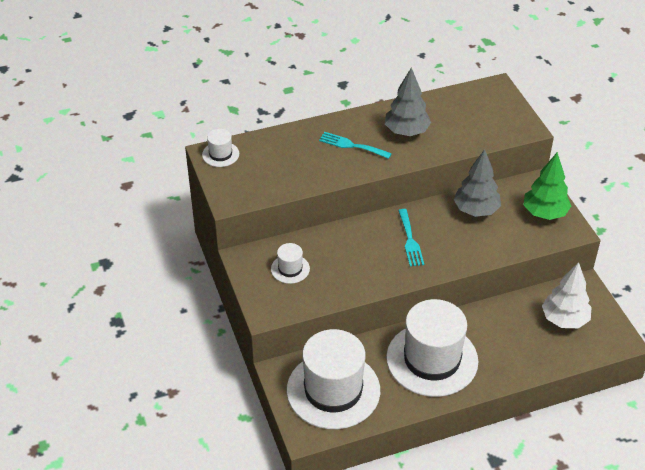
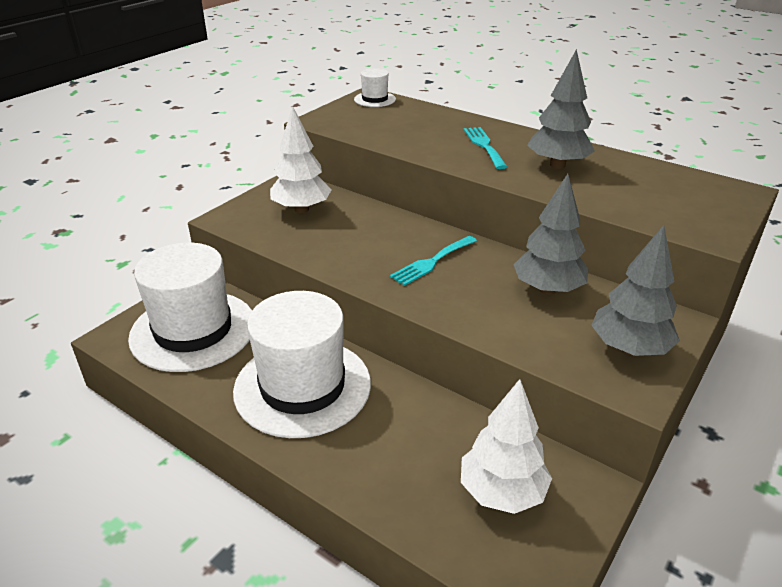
camera: 55 degrees right, 10 degrees down
(290, 269) = (301, 209): white hat -> white tree
(544, 213) = (629, 348): green tree -> grey tree

